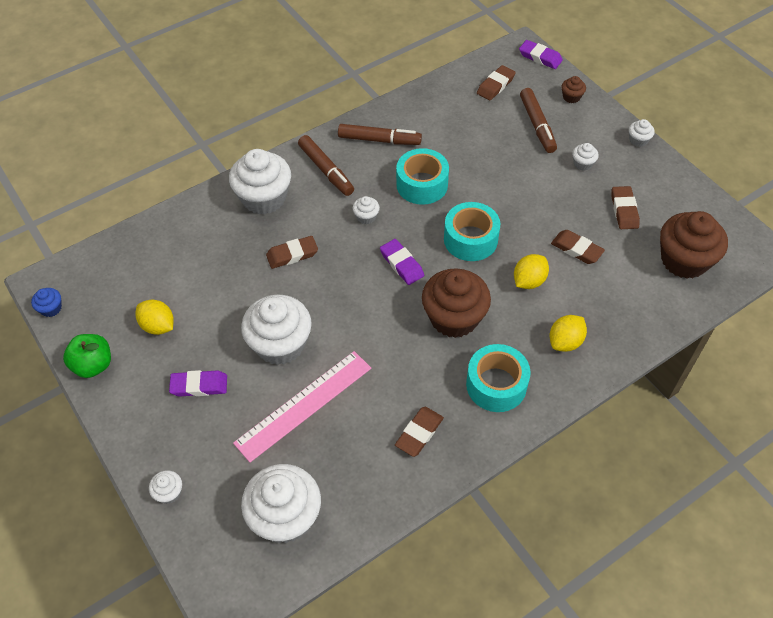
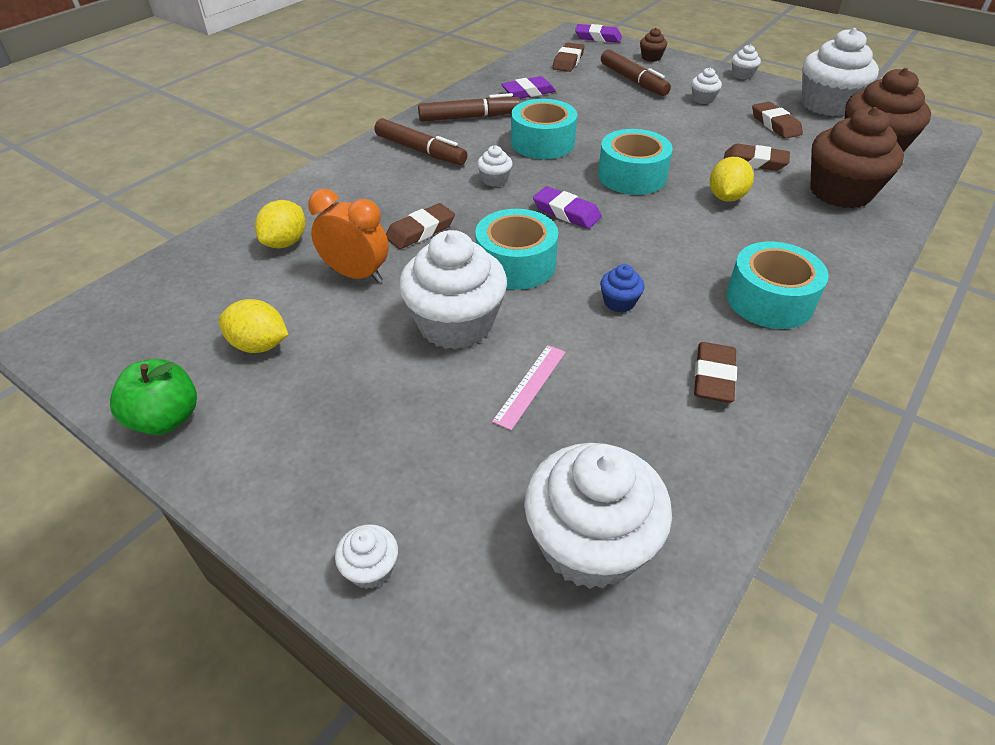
camera: 20 degrees left, 10 degrees down
(51, 308) = (71, 363): blue cupcake -> blue cupcake (619, 302)
(199, 386) = (356, 402): purple eraser -> purple eraser (528, 92)
(235, 284) = (356, 275): none -> orange clock
(264, 198) = (354, 187): white cupcake -> white cupcake (827, 105)
(304, 405) = (530, 385): pink ruler -> pink ruler, size x0.49
(342, 303) = (516, 264): none -> turquoise tape
(454, 317) = (666, 247): brown cupcake -> brown cupcake (840, 192)
(565, 342) = (813, 241): yellow lemon -> yellow lemon (285, 242)

